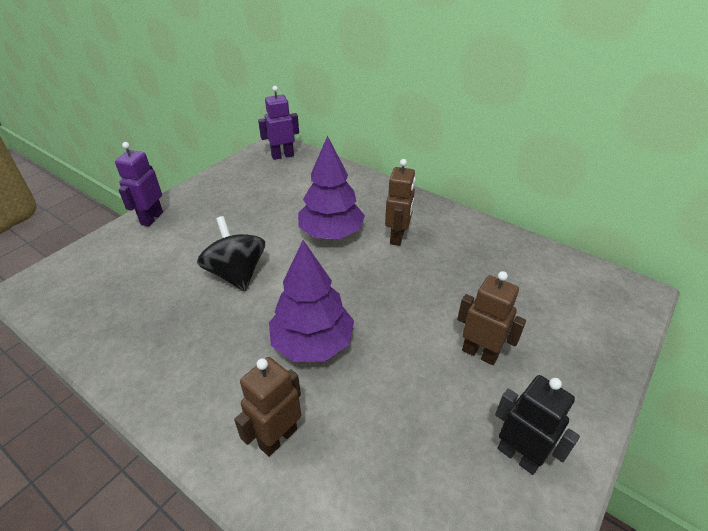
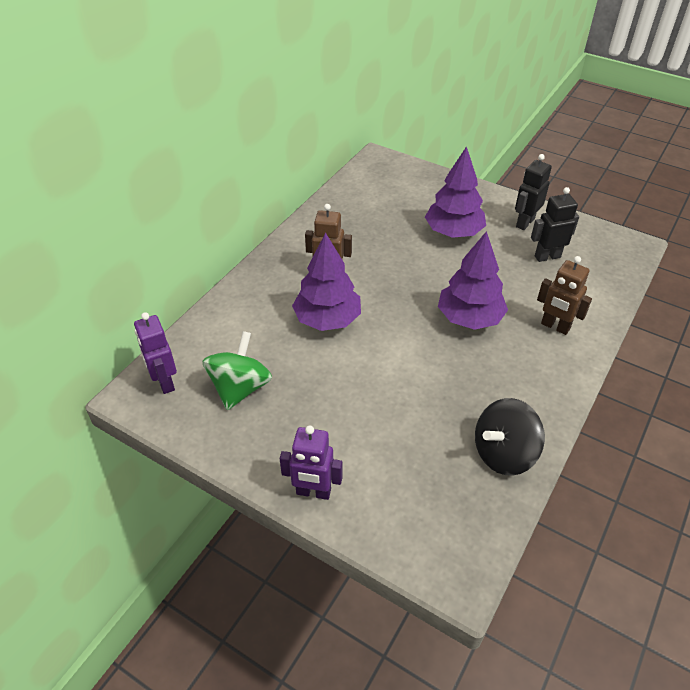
camera: 95 degrees left, 5 degrees up
(236, 273) = (399, 383): black spinning top -> black spinning top (503, 453)
(265, 186) = (240, 388): none -> green spinning top
(431, 469) = (547, 256): none -> black robot
(480, 353) = (453, 232): brown robot -> purple tree

